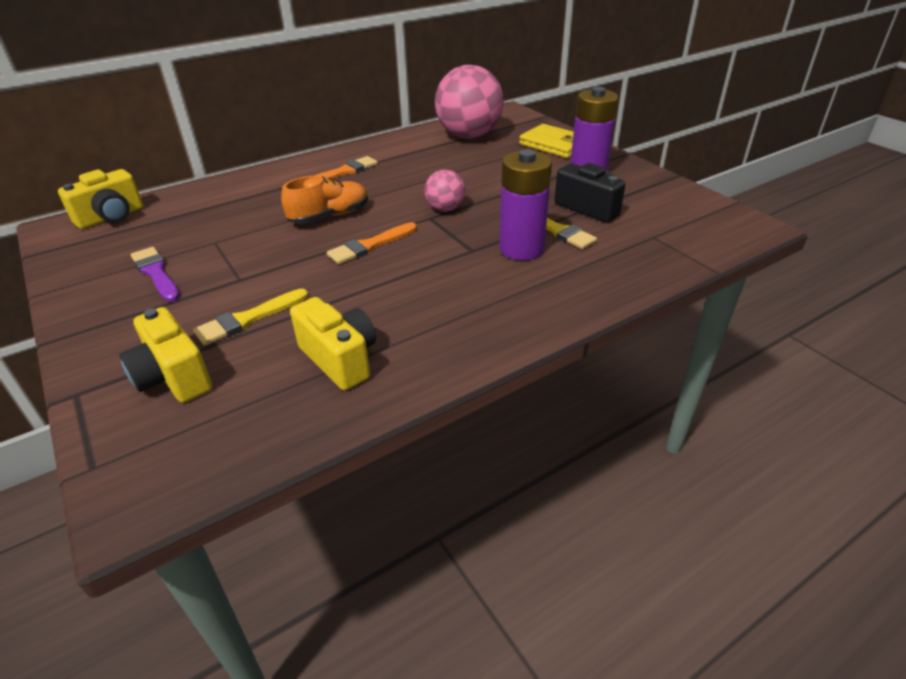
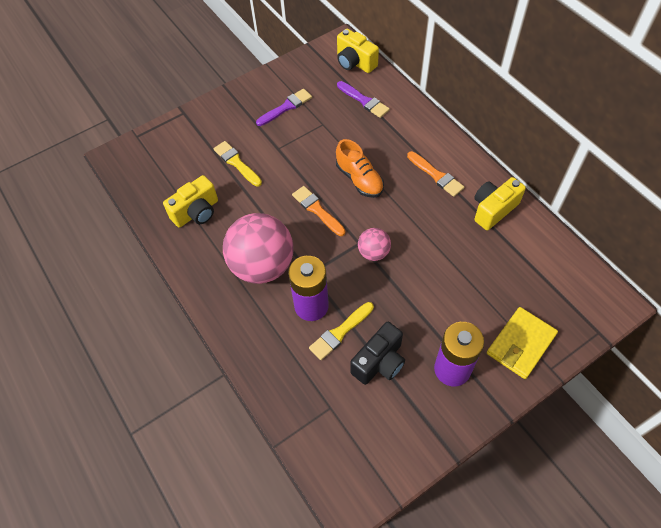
camera: 90 degrees right, 20 degrees up
(173, 377) = (191, 145): yellow camera -> yellow camera (493, 209)
(192, 212) = (363, 101): none -> purple brush
(469, 136) = (532, 265): pink ball -> pink ball (262, 266)

